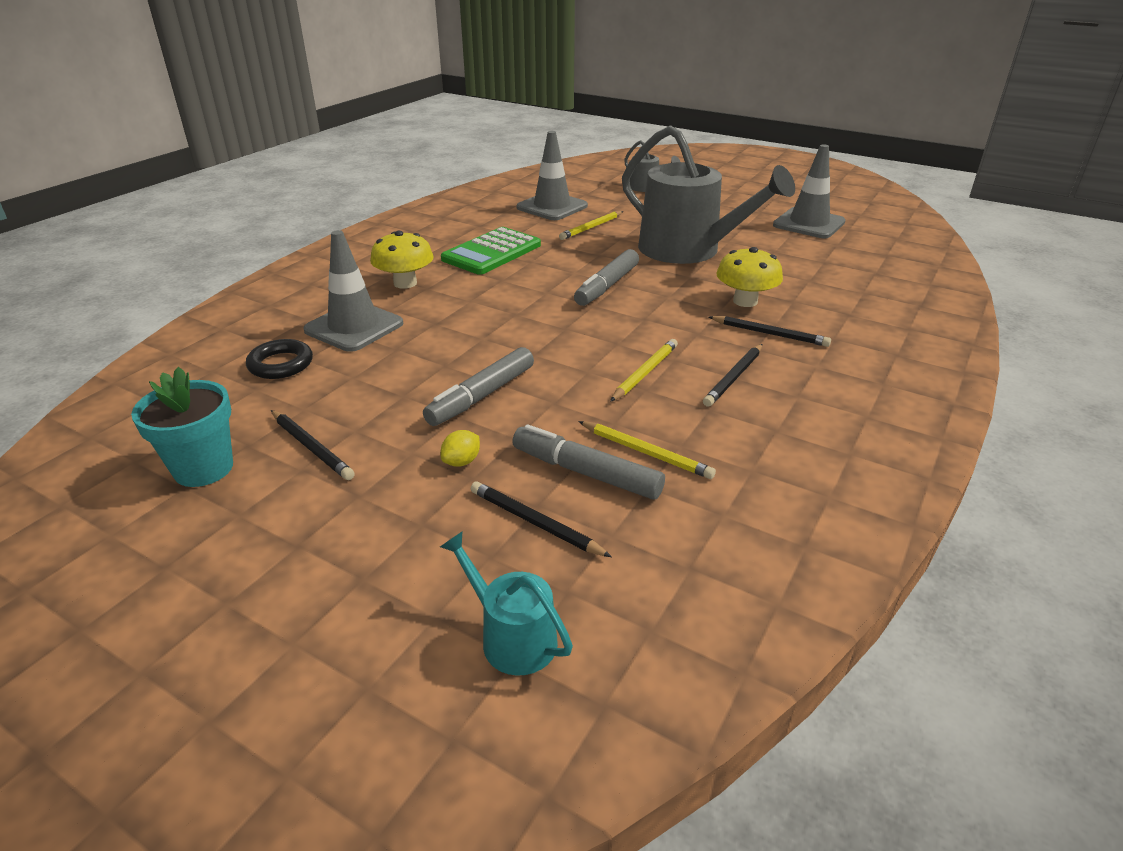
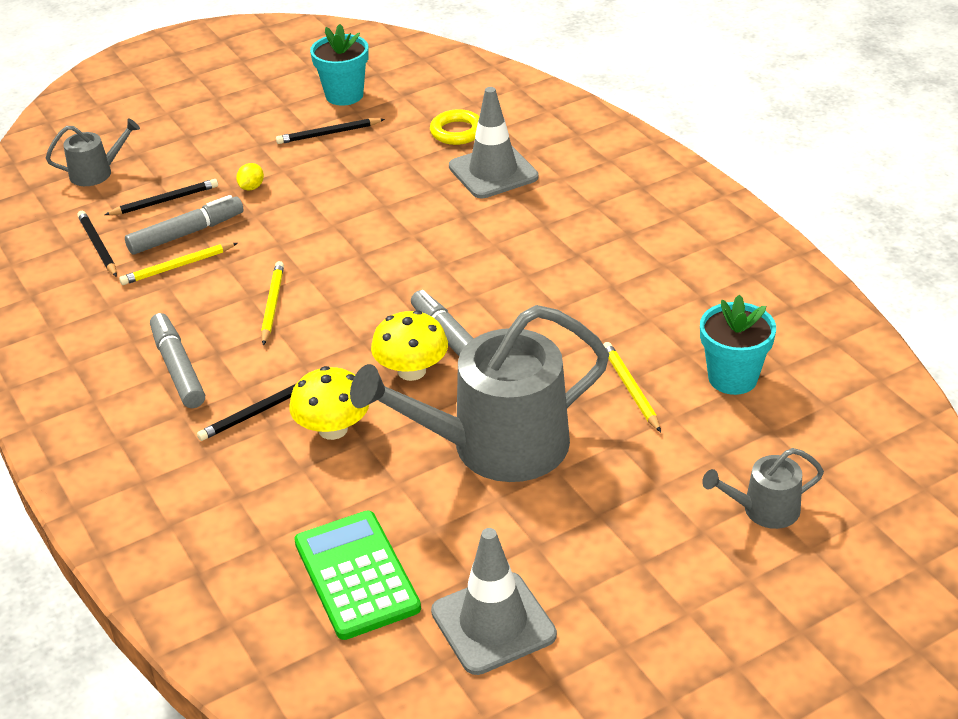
camera: 120 degrees right, 5 degrees up
(281, 364) = (457, 132): black ring -> yellow ring
(405, 283) = (566, 213): yellow mushroom -> yellow mushroom (411, 371)
(461, 461) = (251, 187): yellow lemon -> yellow lemon turned 45 degrees clockwise
(481, 396) = (321, 213): grey marker -> grey marker (178, 368)
(492, 252) = (606, 286): green calculator -> green calculator (356, 575)
(512, 637) = (96, 173): turquoise watering can -> grey watering can
(552, 207) = (732, 378): grey traffic cone -> turquoise flower pot
(645, 372) = (272, 305): yellow pencil -> yellow pencil turned 150 degrees counterclockwise
(734, 377) = (216, 352): black pencil -> black pencil (98, 246)

